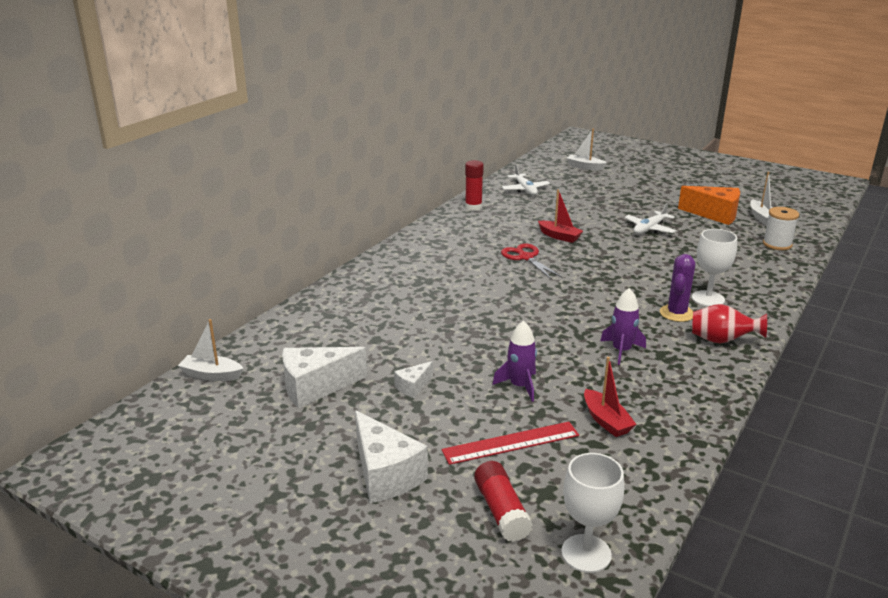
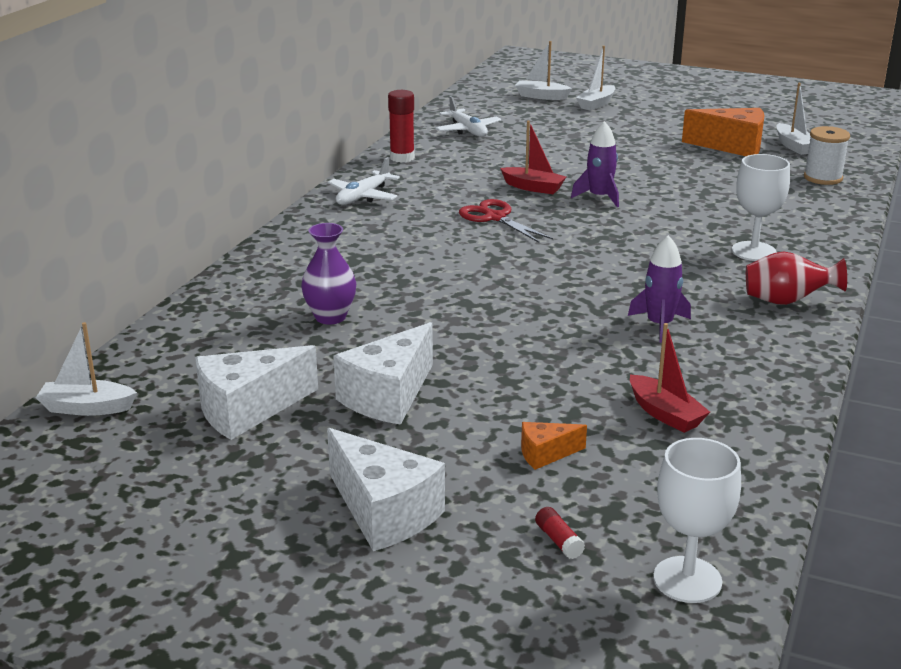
camera: 10 degrees left, 0 degrees up
(390, 323) = (330, 317): none -> purple vase
(413, 387) = (388, 396): white cheese -> white cheese, size x1.95
(501, 511) = (558, 540): red glue stick -> red glue stick, size x0.51
(511, 443) = (545, 454): red ruler -> orange cheese
(519, 386) = (536, 381): purple rocket -> purple rocket (599, 197)
(623, 175) = (596, 104): none -> white boat
(649, 229) = (651, 169): white plane -> white plane (363, 196)
(676, 313) = (718, 273): purple cactus -> none

